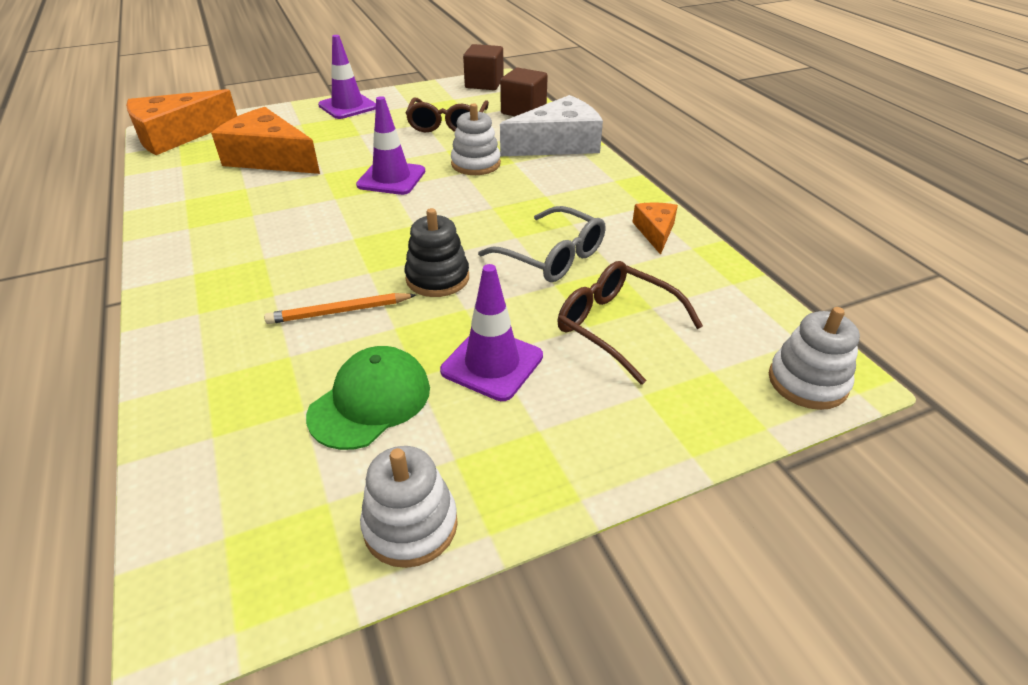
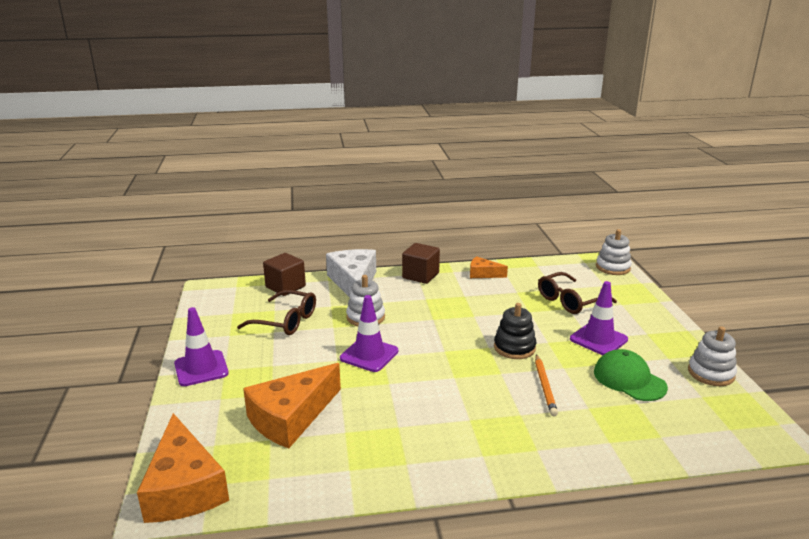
camera: 75 degrees left, 15 degrees down
(484, 84) = (213, 295): brown cube -> brown cube (420, 275)
(552, 257) = (500, 307): grey glasses -> none

